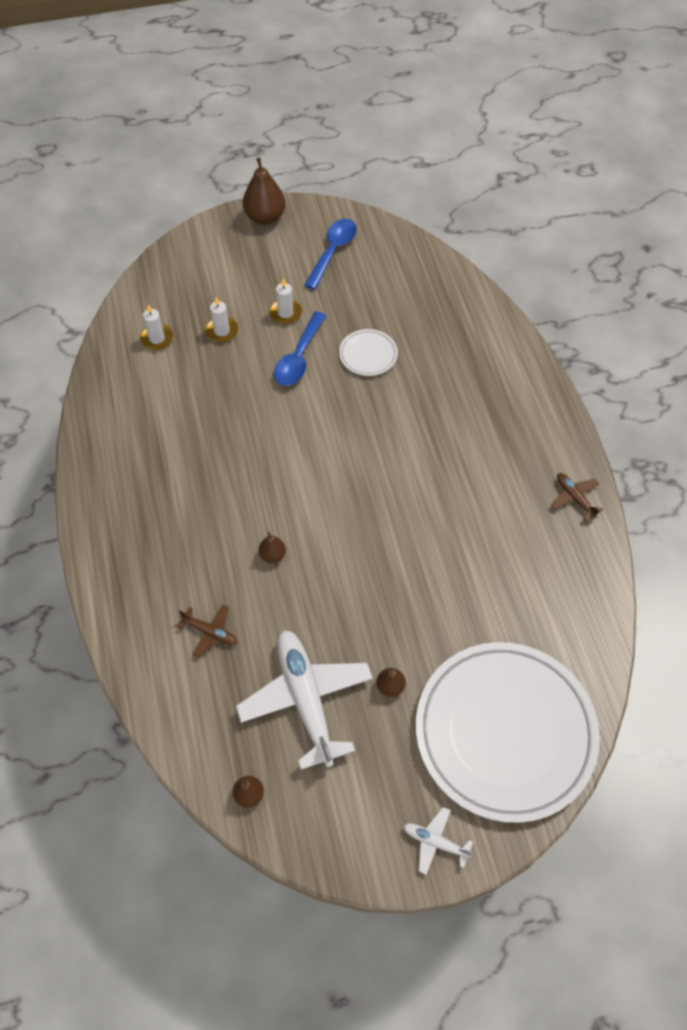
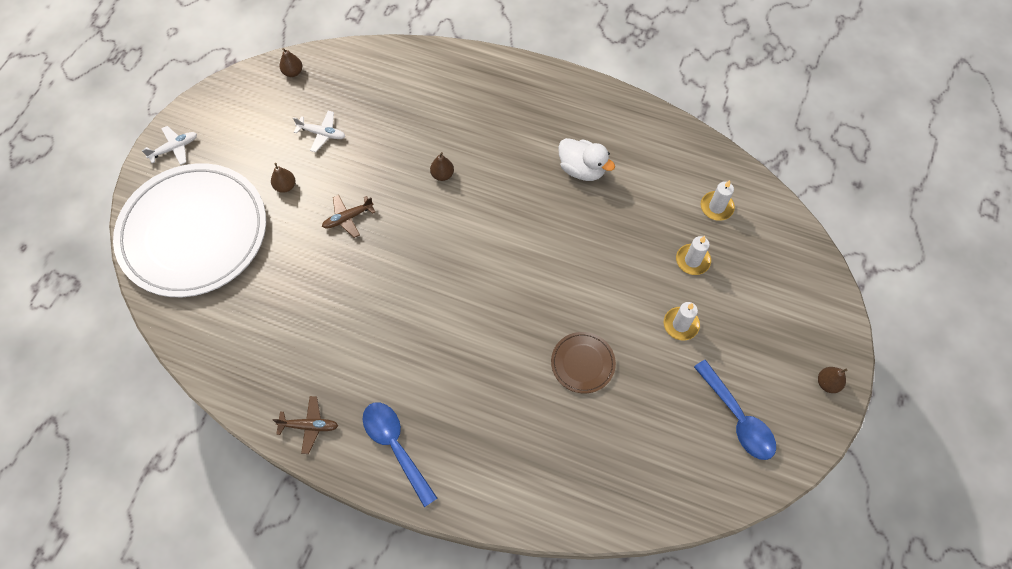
camera: 125 degrees right, 5 degrees up
(185, 449) = (582, 169): none -> white duck
(210, 632) = (415, 107): brown plane -> brown plane (348, 218)
(265, 217) = (827, 383): brown pear -> brown pear, size x0.51
(298, 357) = (619, 304): blue spoon -> blue spoon (395, 446)
(305, 699) = (322, 134): white plane -> white plane, size x0.46
(368, 354) = (582, 363): white plate -> brown plate

